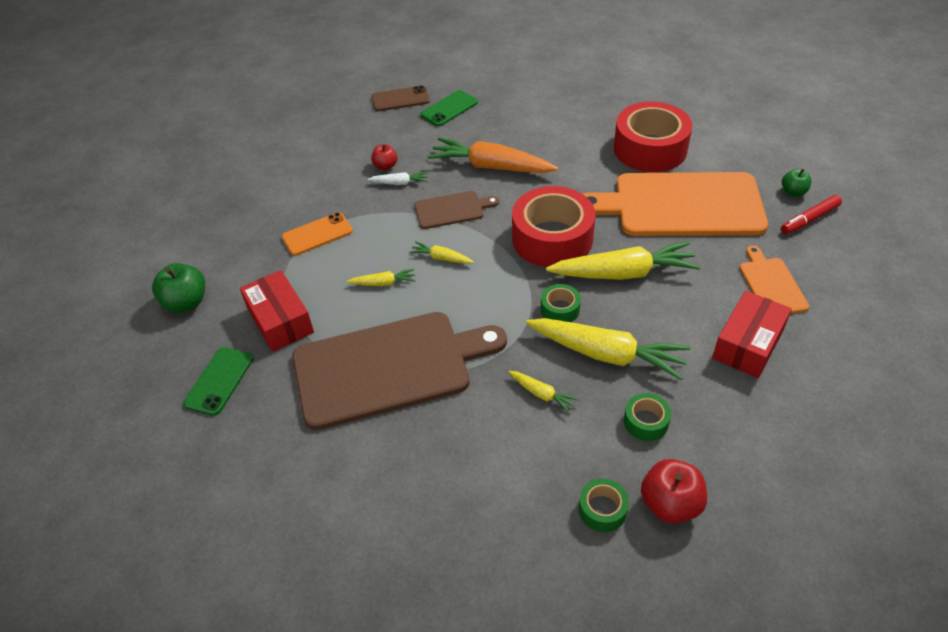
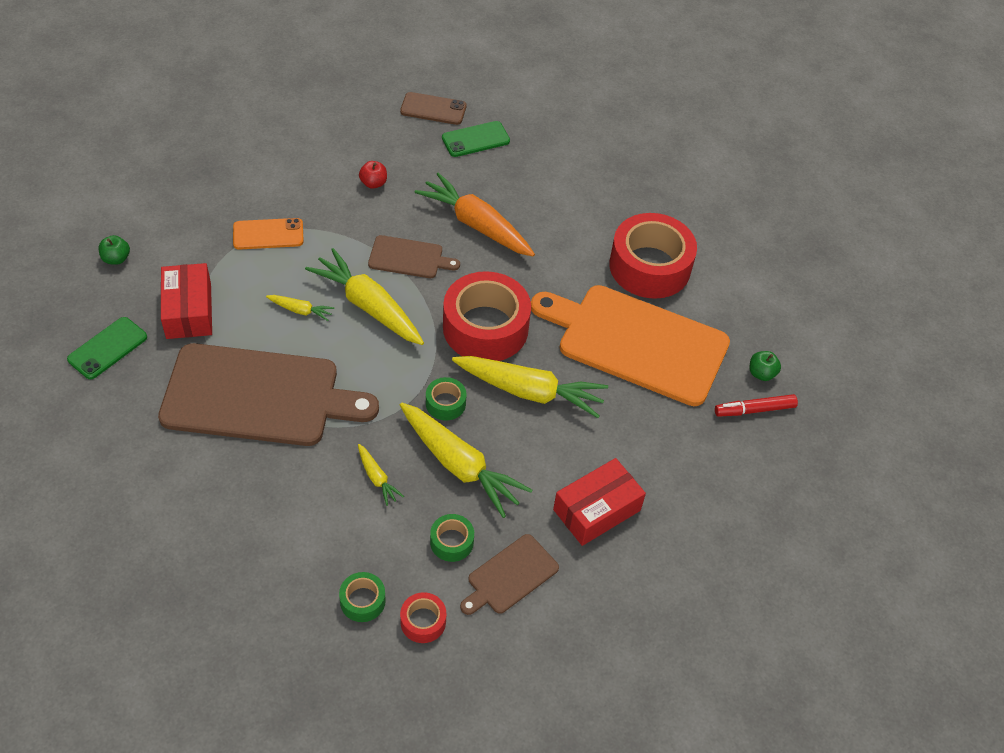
camera: 15 degrees right, 5 degrees up
(186, 302) = (116, 259): green apple -> green apple, size x0.60
(400, 183) = (376, 208): white carrot -> none
(441, 258) = (368, 306): yellow carrot -> yellow carrot, size x2.17
(670, 504) = (423, 621): red apple -> red tape
(717, 430) = (510, 576): none -> brown cutting board
(771, 284) = (663, 461): orange cutting board -> none

